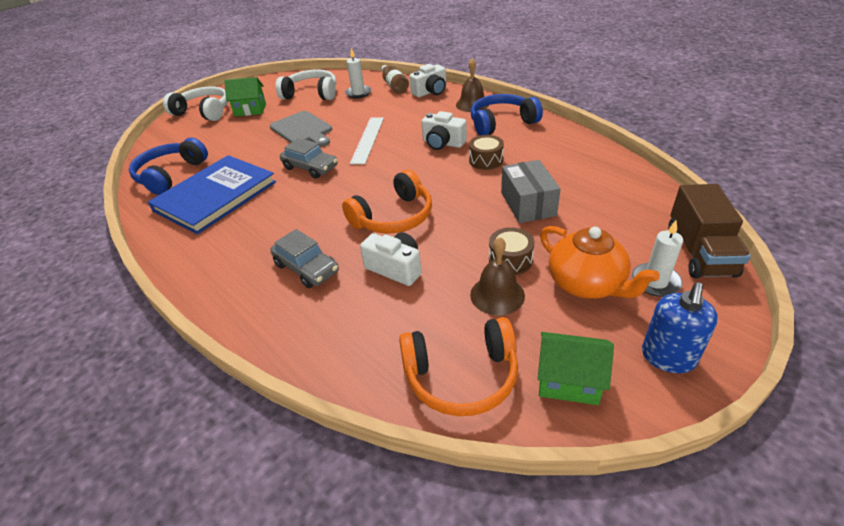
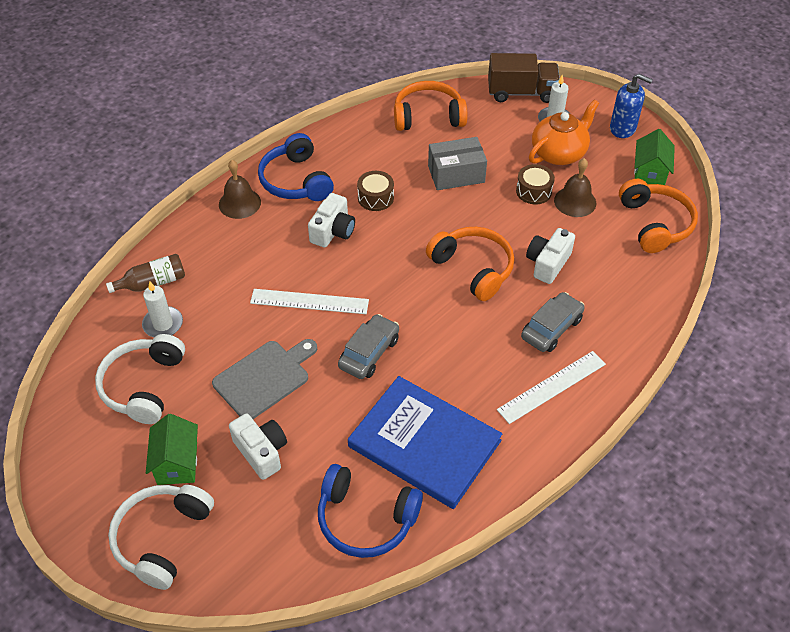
camera: 95 degrees left, 10 degrees up
(237, 266) = (552, 387): none -> white ruler
(430, 92) = (188, 243): white camera -> white camera (261, 452)
(617, 183) = (428, 116): none -> orange headphones

